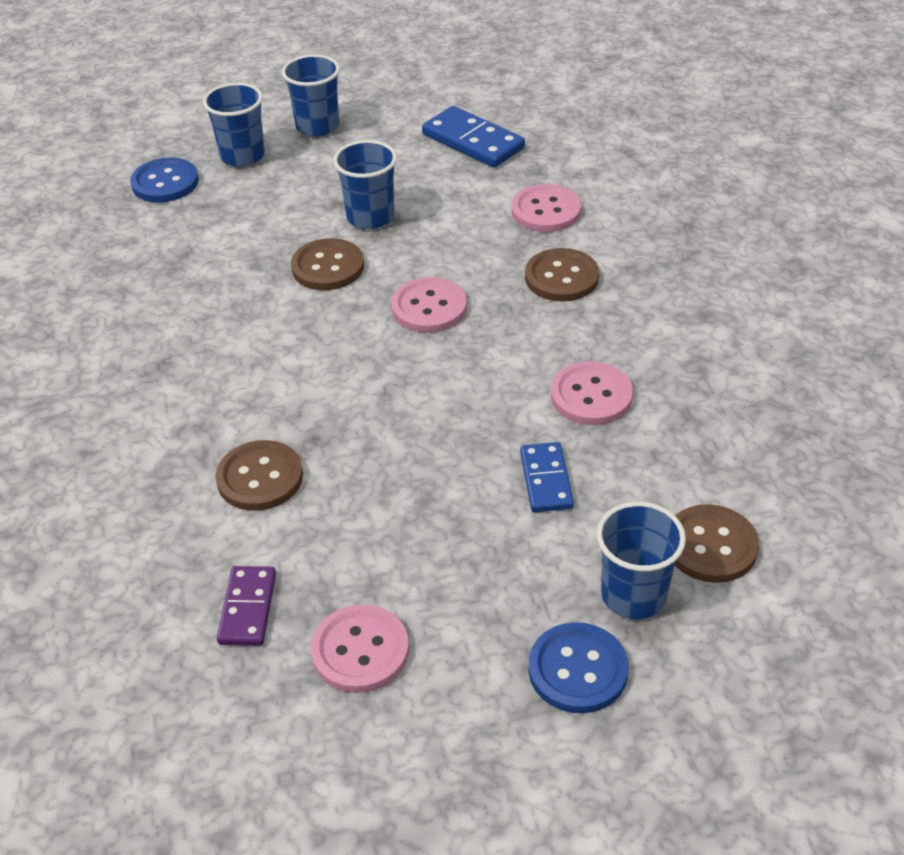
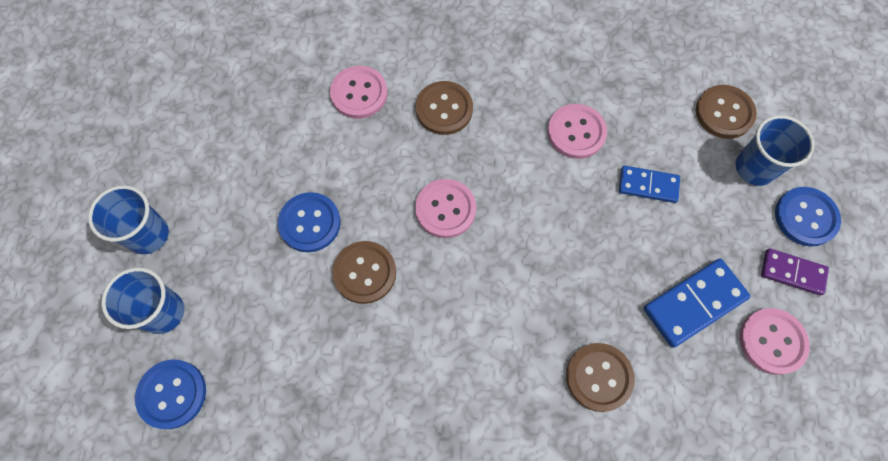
camera: 75 degrees left, 25 degrees up
(247, 608) = (723, 410): purple domino -> purple domino (792, 272)
(370, 217) = (310, 223): blue cup -> blue button
(473, 141) = (238, 116): blue domino -> blue domino (694, 303)

